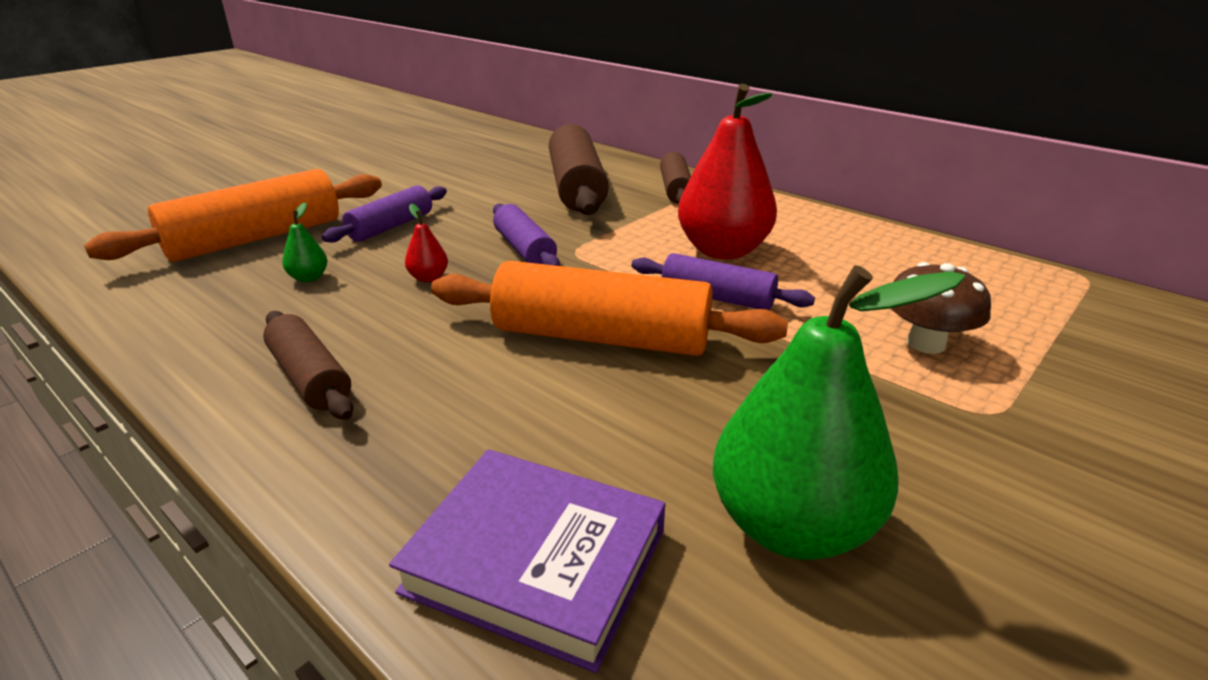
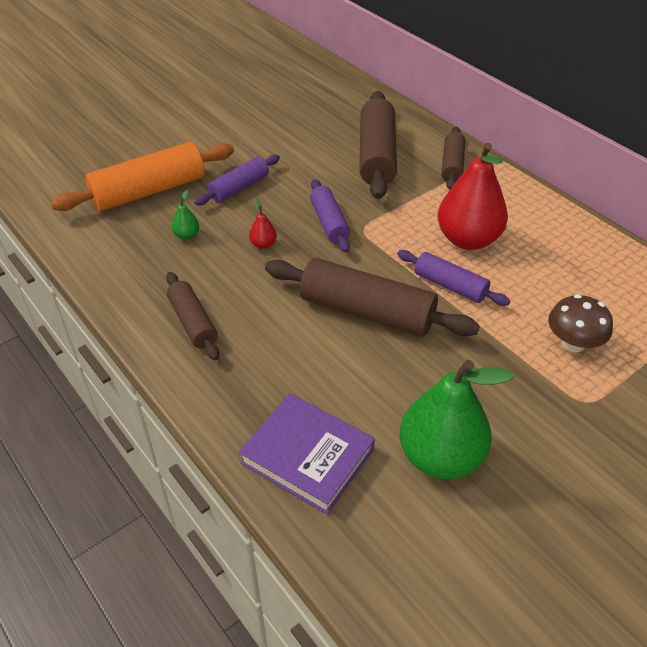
camera: 10 degrees right, 15 degrees up
(601, 337) = (367, 312): orange rolling pin -> brown rolling pin

